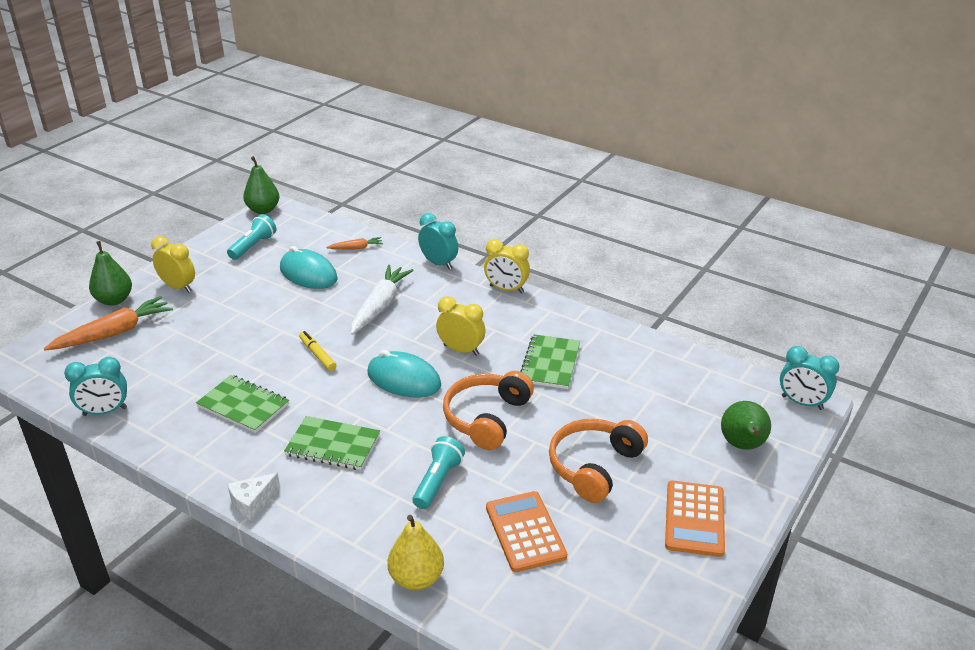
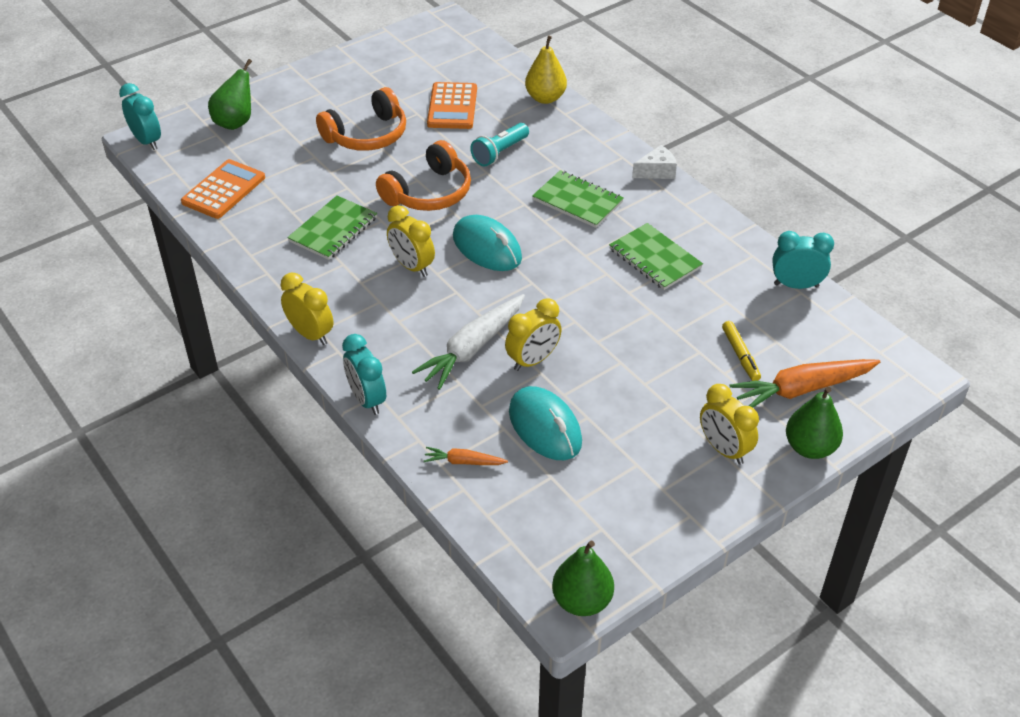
camera: 160 degrees left, 10 degrees up
(253, 246) = (611, 508): turquoise flashlight -> none
(317, 355) = (566, 298): yellow marker -> yellow marker (740, 355)
(330, 308) = (533, 360): none -> yellow clock
(694, 519) = (324, 87): orange calculator -> orange calculator (224, 190)

